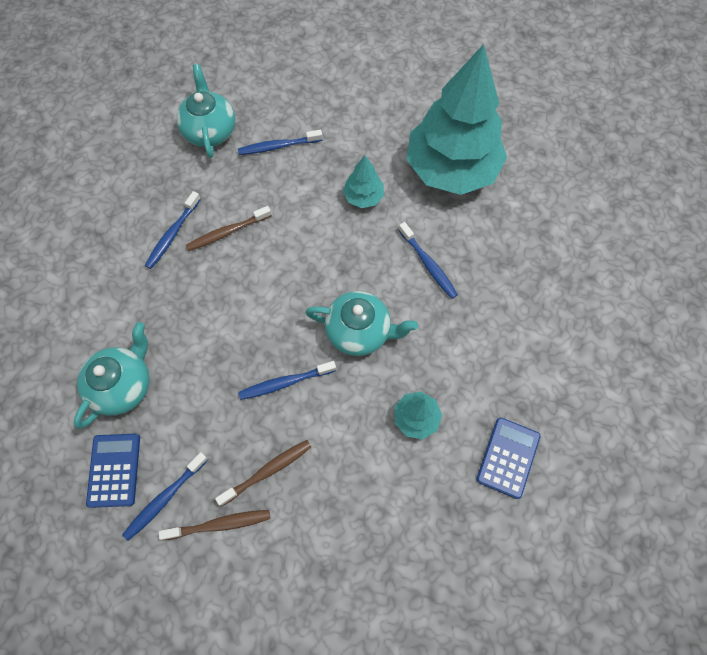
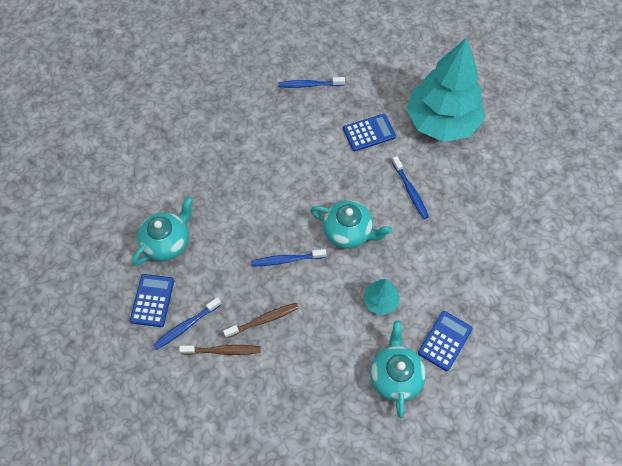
camera: 10 degrees right, 5 degrees down
(173, 234) = (219, 139): blue toothbrush -> none
(210, 130) = (259, 65): turquoise teapot -> turquoise teapot (395, 376)
(227, 232) = (260, 144): brown toothbrush -> none
(363, 197) = (369, 133): turquoise tree -> blue calculator

